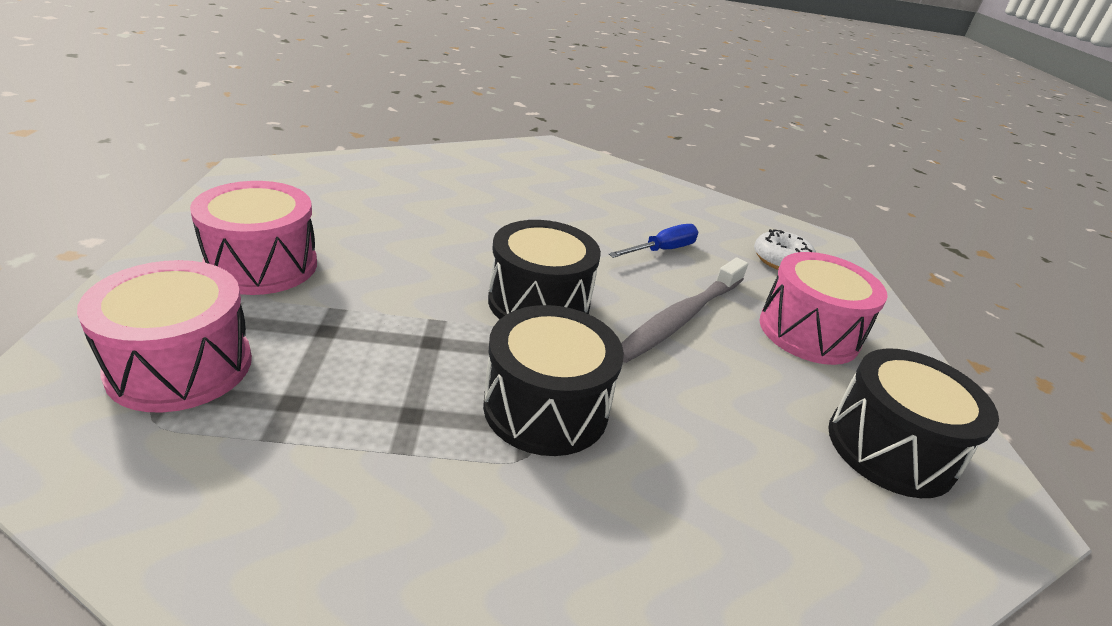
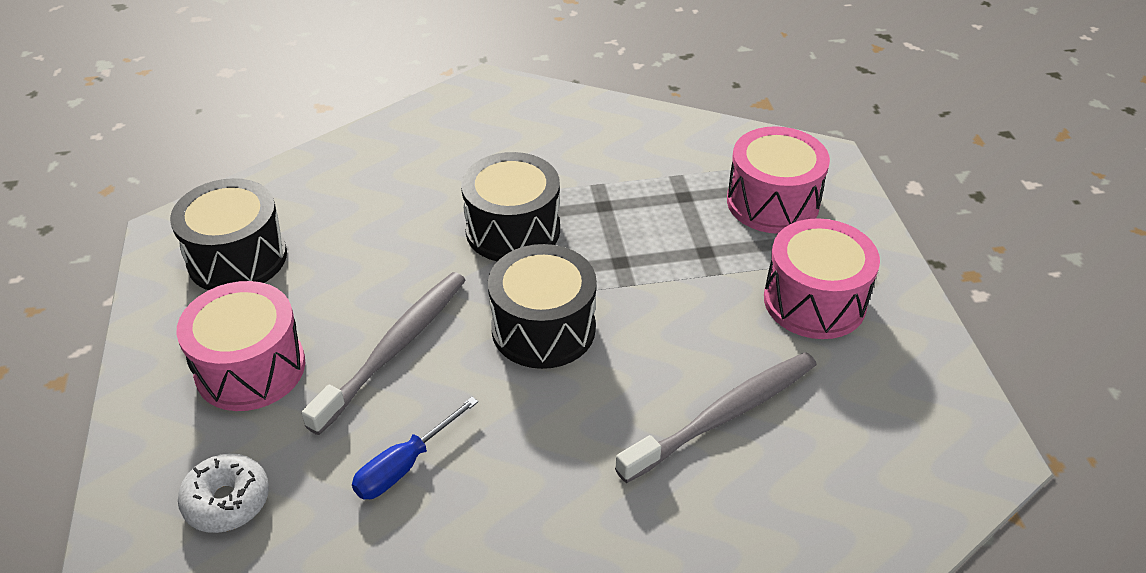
camera: 175 degrees right, 10 degrees up
(418, 222) = (723, 416): none -> grey toothbrush

